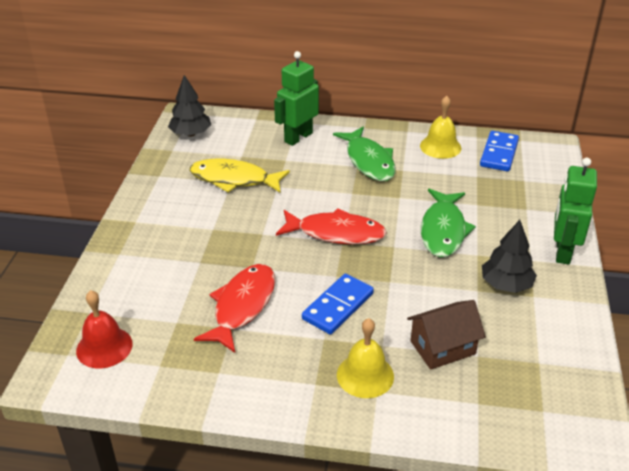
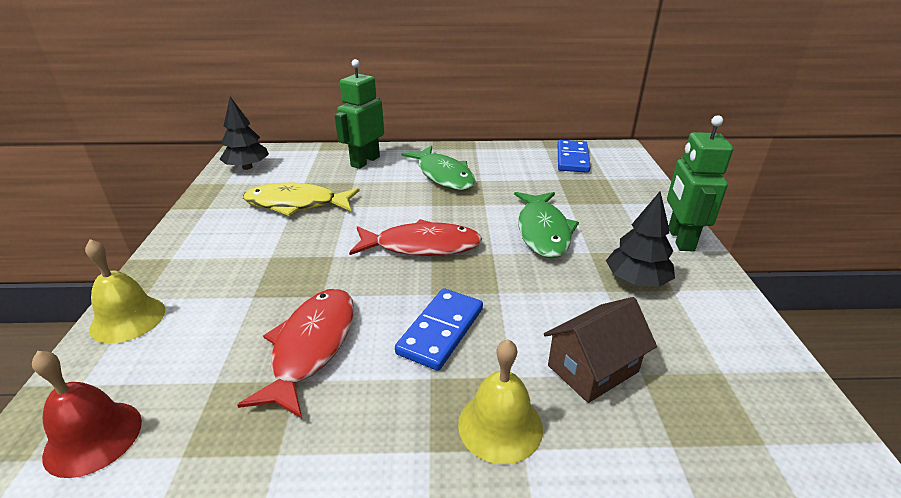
camera: 10 degrees left, 5 degrees down
(440, 146) = (513, 158): yellow bell -> yellow bell (128, 319)

